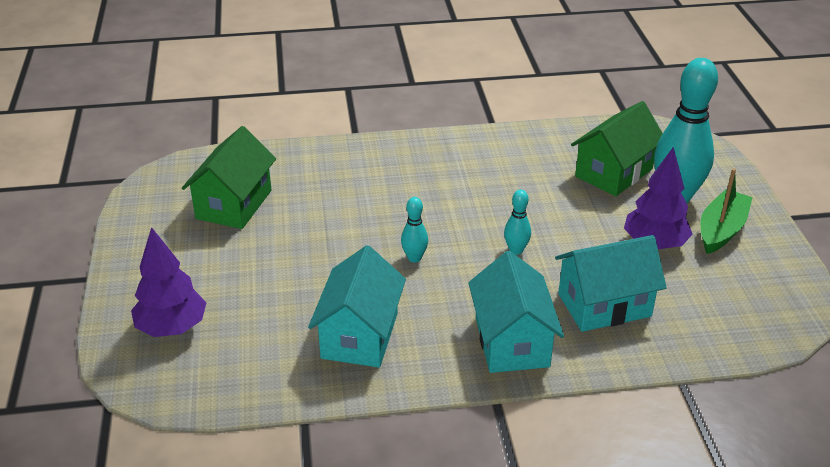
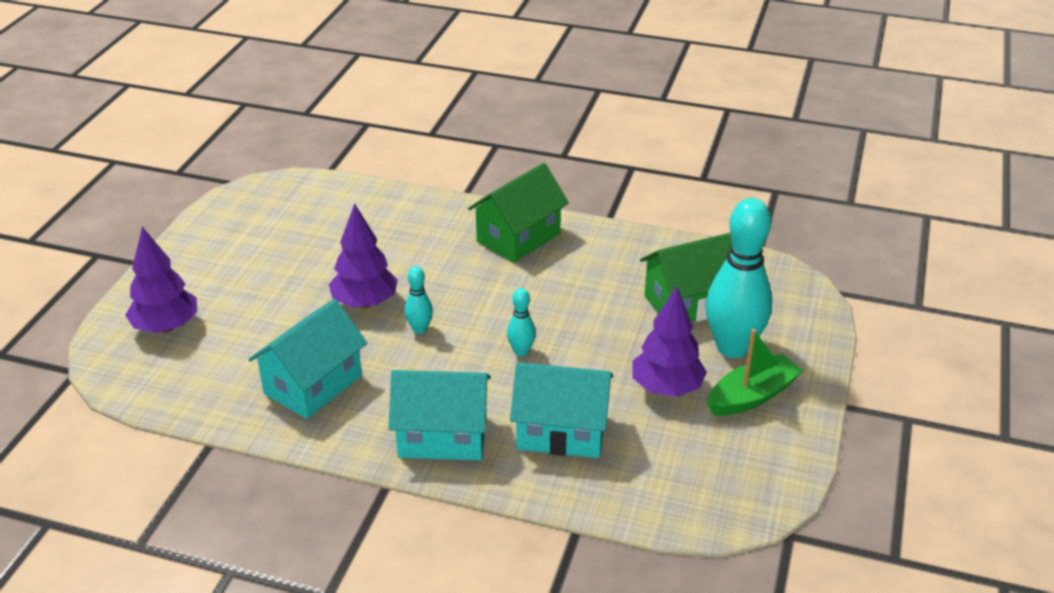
camera: 25 degrees right, 0 degrees up
(234, 204) = (301, 231): green house -> green house (518, 237)
(346, 250) = (365, 302): none -> purple tree
(511, 342) = (443, 436): turquoise house -> turquoise house turned 75 degrees clockwise

